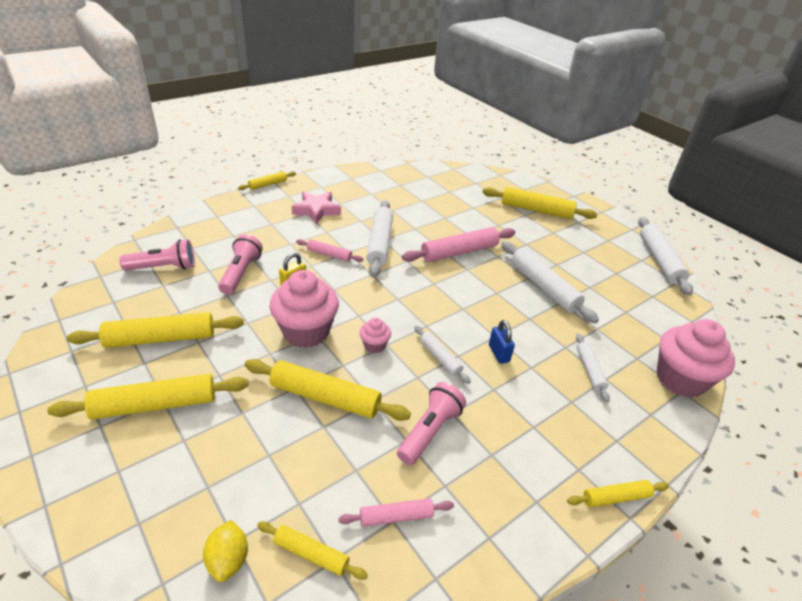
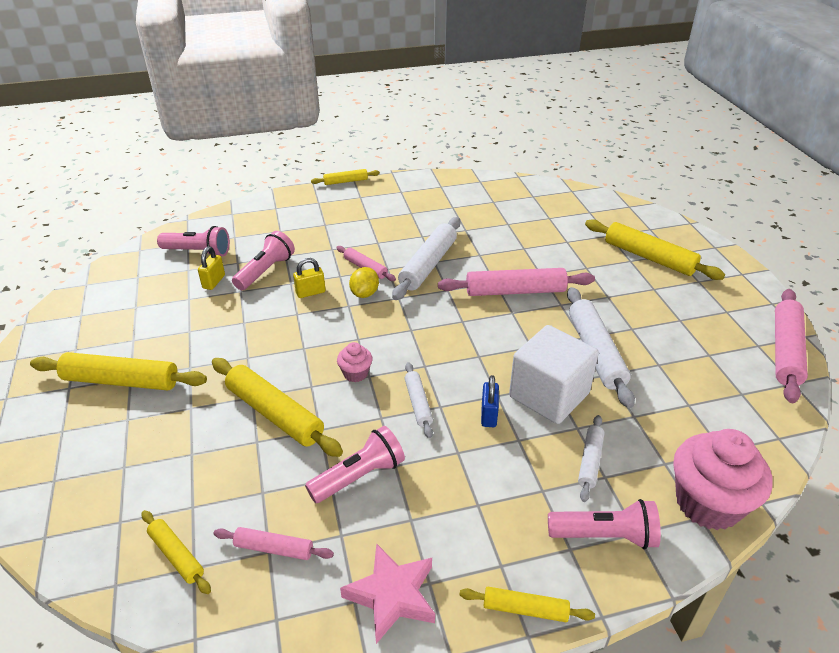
camera: 25 degrees right, 0 degrees up
(161, 338) = (159, 320): yellow rolling pin -> none
(196, 292) = (214, 282): none -> yellow padlock
(228, 560) = (105, 536): yellow lemon -> yellow lemon (364, 293)
(306, 331) = (294, 343): pink cupcake -> none
(316, 210) = (380, 217): pink star -> pink star (392, 595)
(532, 327) = (549, 395): none -> white cube
(632, 423) = (604, 535): none -> pink flashlight
(659, 260) = (785, 351): white rolling pin -> pink rolling pin

